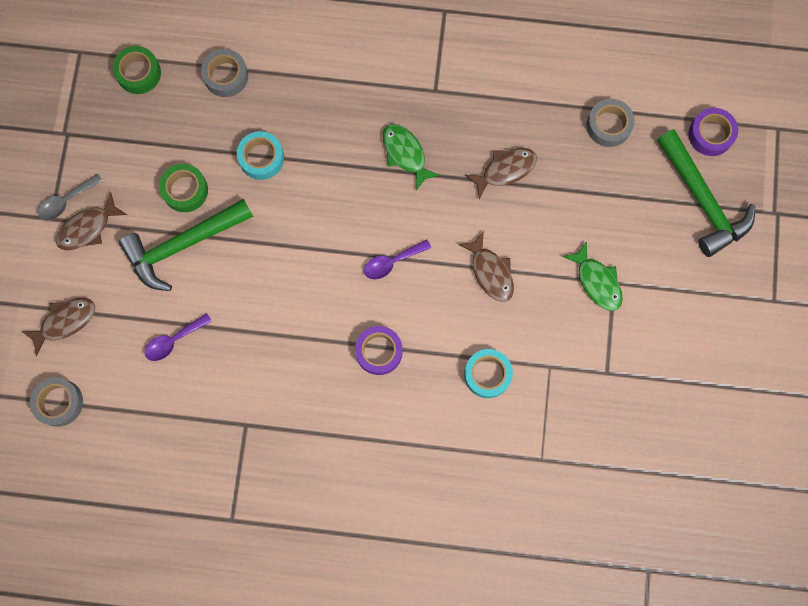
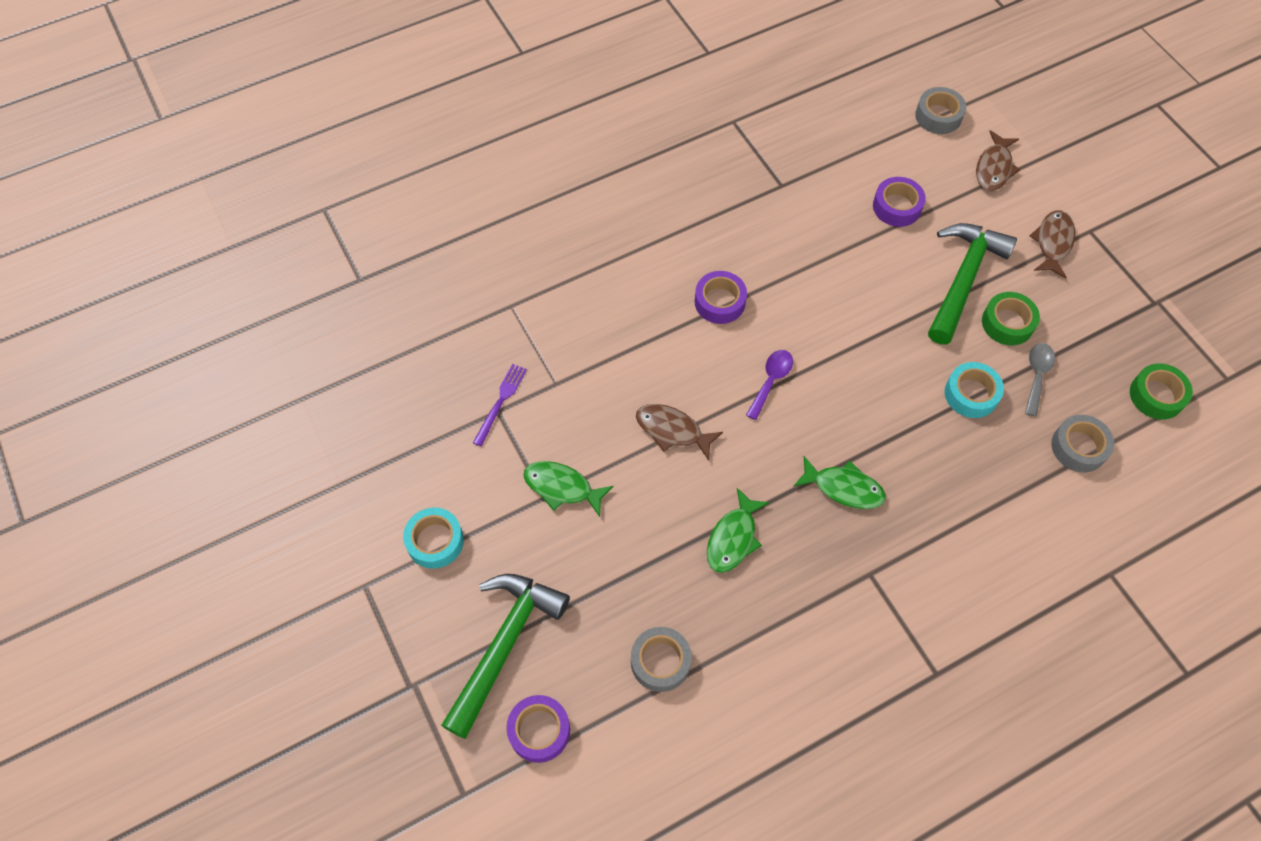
camera: 145 degrees right, 15 degrees down
(66, 201) = (1093, 251): grey spoon -> grey spoon (1037, 375)
(173, 340) = (897, 207): purple spoon -> purple tape
(487, 374) = (609, 342): turquoise tape -> turquoise tape (435, 541)
(505, 170) = (733, 538): brown fish -> green fish
(600, 379) = (500, 402): none -> purple fork
(702, 200) = (504, 645): green hammer -> green hammer turned 90 degrees clockwise

